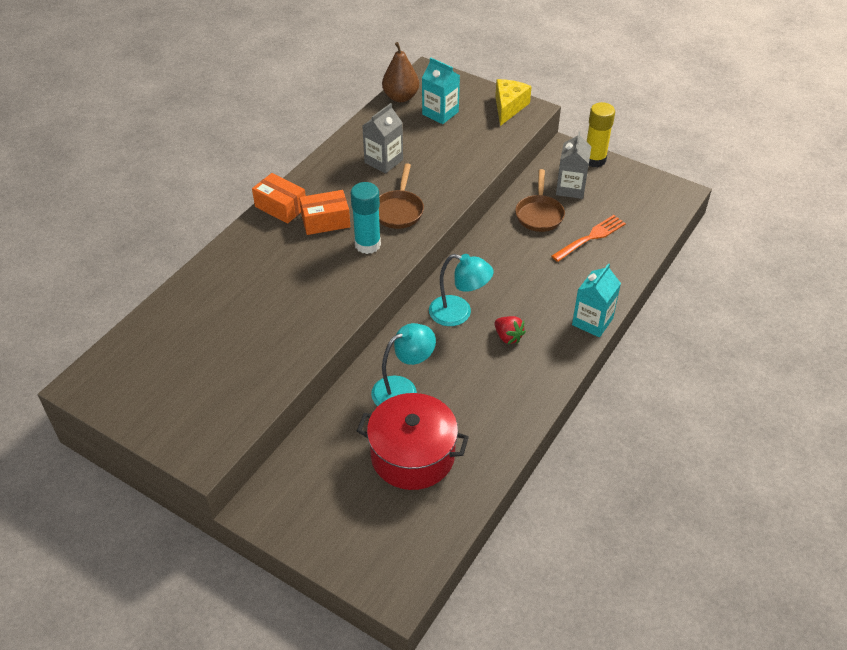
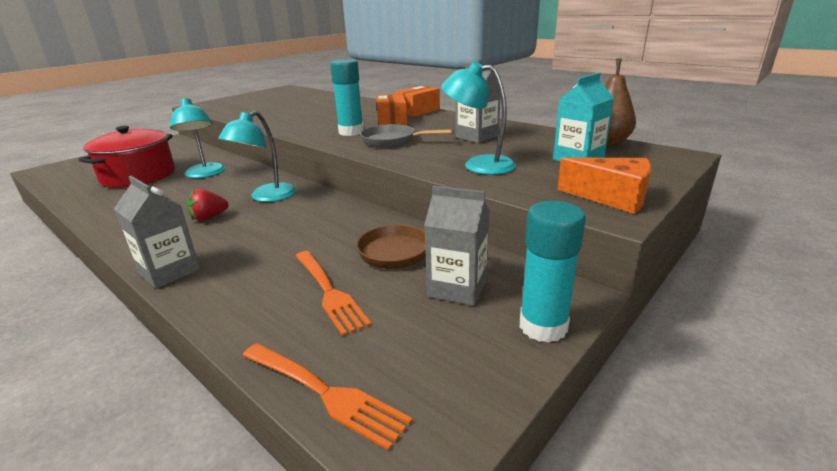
camera: 100 degrees right, 20 degrees down
(399, 210) = (393, 141): brown pan -> grey pan
(458, 158) = (479, 165): none -> turquoise lamp
(508, 107) = (612, 197): yellow cheese -> orange cheese
(592, 321) = (169, 271): turquoise carton -> grey carton
(594, 160) = (543, 326): yellow glue stick -> turquoise glue stick
(662, 222) = (323, 393): none -> orange fork

